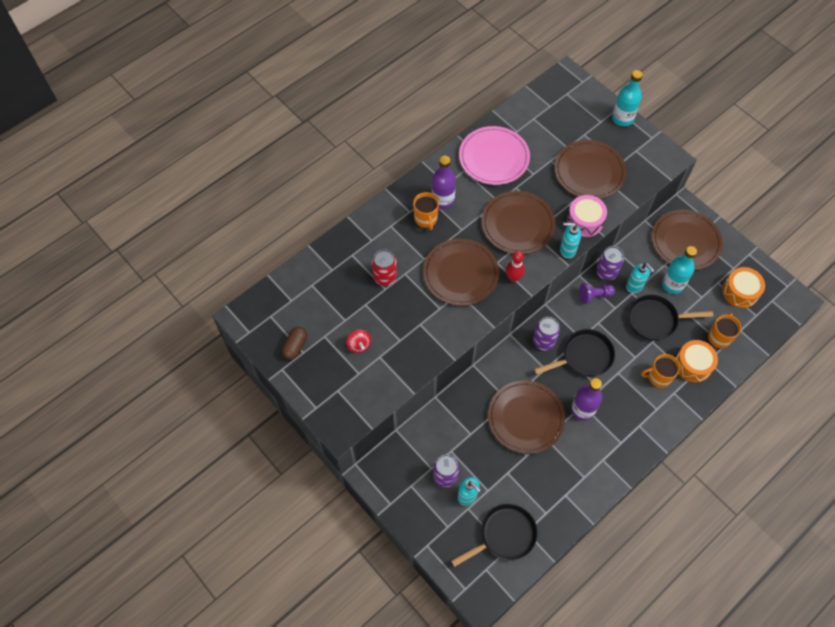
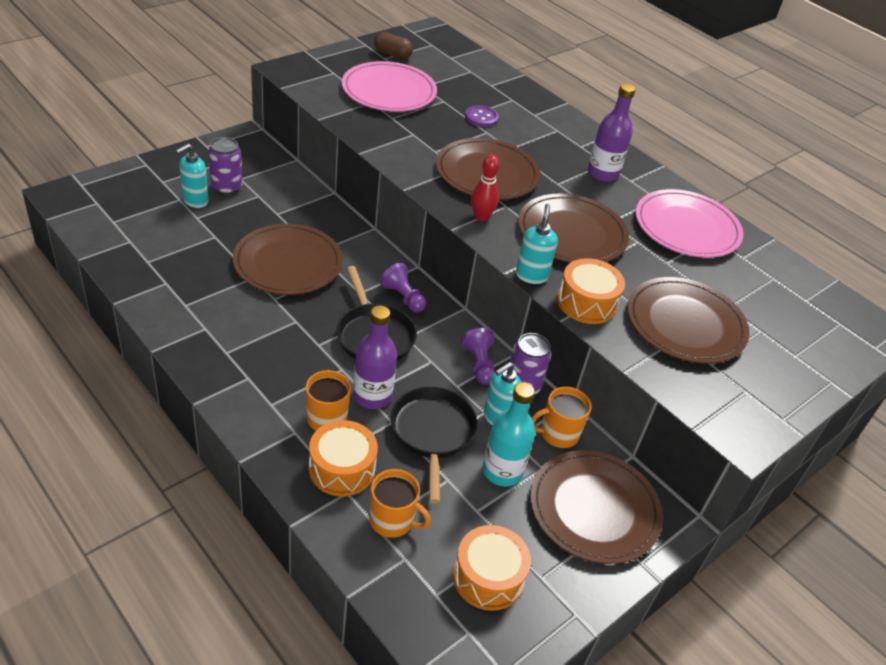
camera: 85 degrees right, 20 degrees down
(359, 345) = (389, 91): red spinning top -> pink plate
(385, 277) = (481, 118): red can -> purple button
(426, 219) = (571, 157): orange mug -> orange mug (558, 434)
(504, 535) = (132, 222): black pan -> none
(544, 341) = (403, 297): purple can -> purple pawn
(582, 410) = (288, 320): purple bottle -> purple bottle (372, 396)
(585, 221) = (586, 303): pink drum -> orange drum
(622, 118) = (813, 386): turquoise bottle -> none

